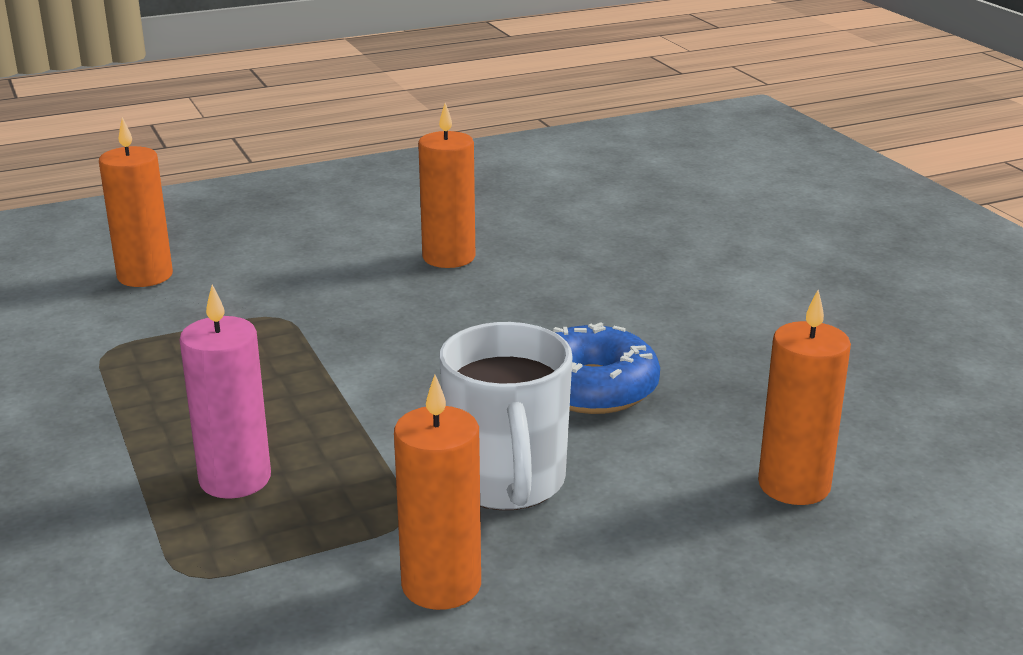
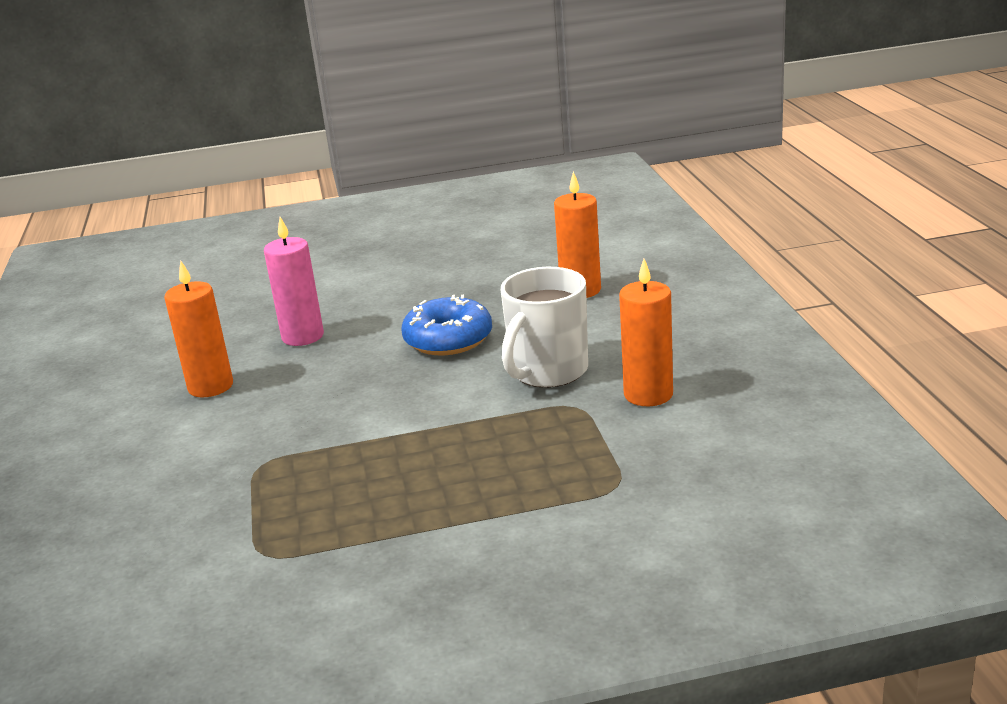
camera: 75 degrees left, 0 degrees up
(145, 276) = (119, 545): orange candle -> none
(235, 479) = (507, 472): pink candle -> pink candle (303, 336)
(506, 482) = (548, 371): white mug -> white mug turned 120 degrees clockwise

